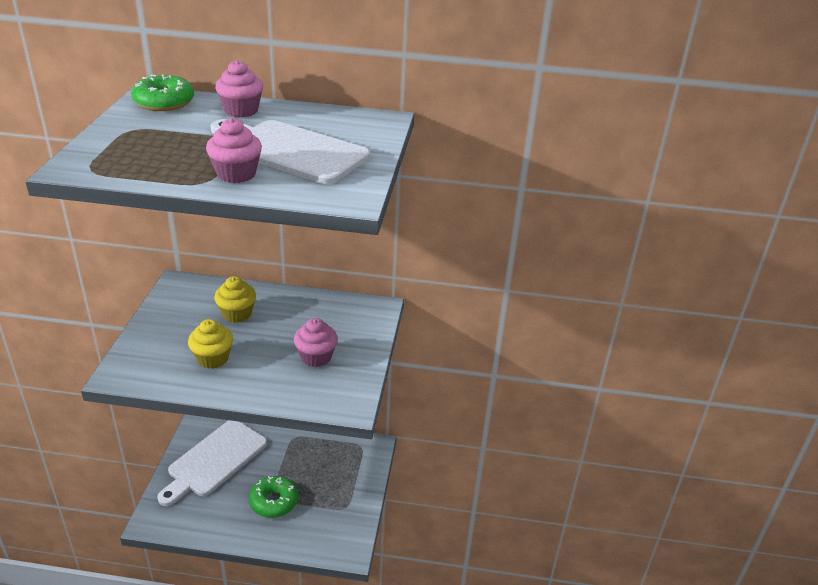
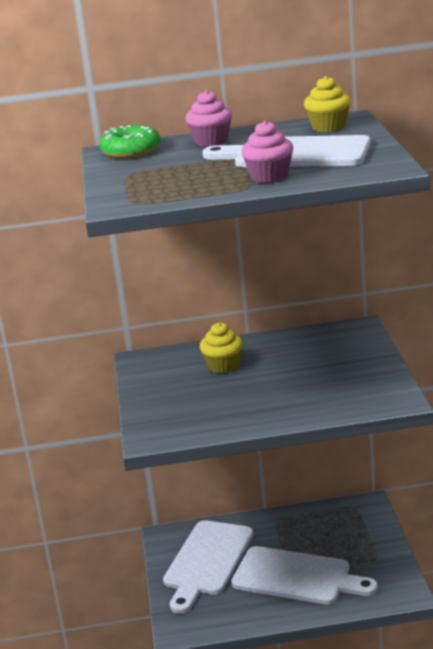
camera: 10 degrees left, 10 degrees down
(212, 358) = (232, 403): yellow cupcake -> yellow cupcake (328, 127)
(274, 502) = (297, 577): green donut -> white cutting board
(316, 357) = (333, 376): pink cupcake -> none

